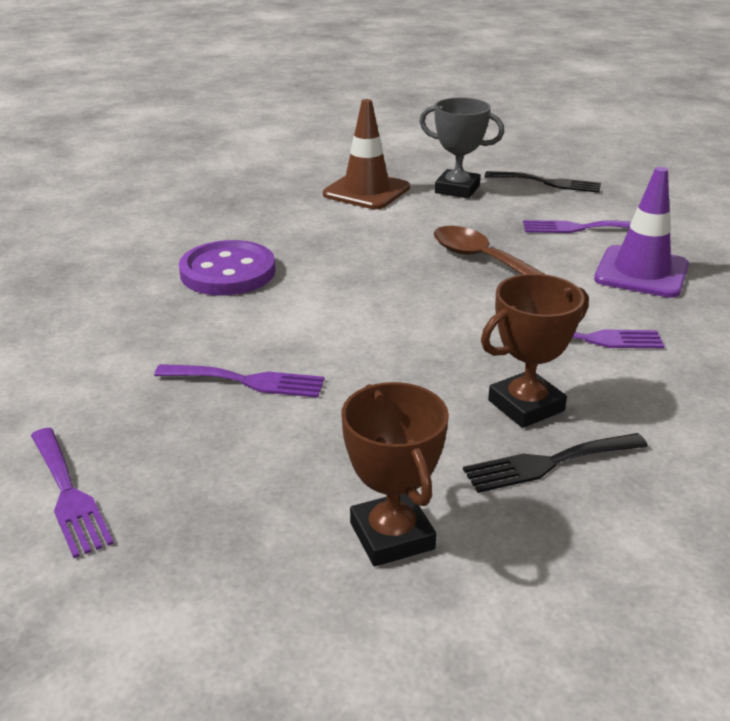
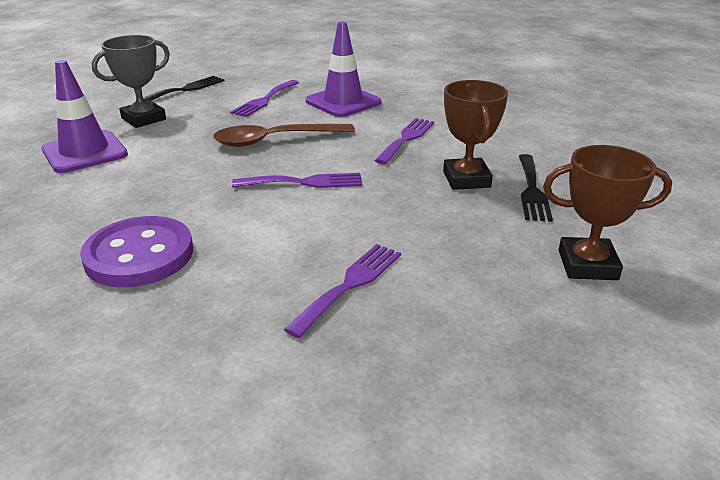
camera: 65 degrees left, 0 degrees up
(69, 494) = (470, 436): purple fork -> purple fork (304, 182)
(366, 191) = (85, 152): brown traffic cone -> purple traffic cone

